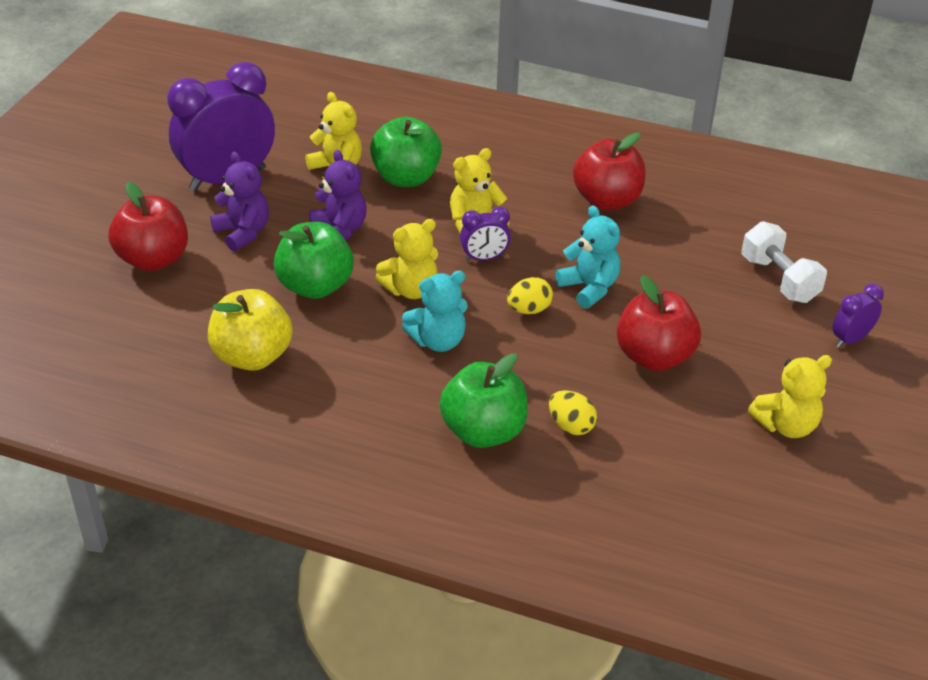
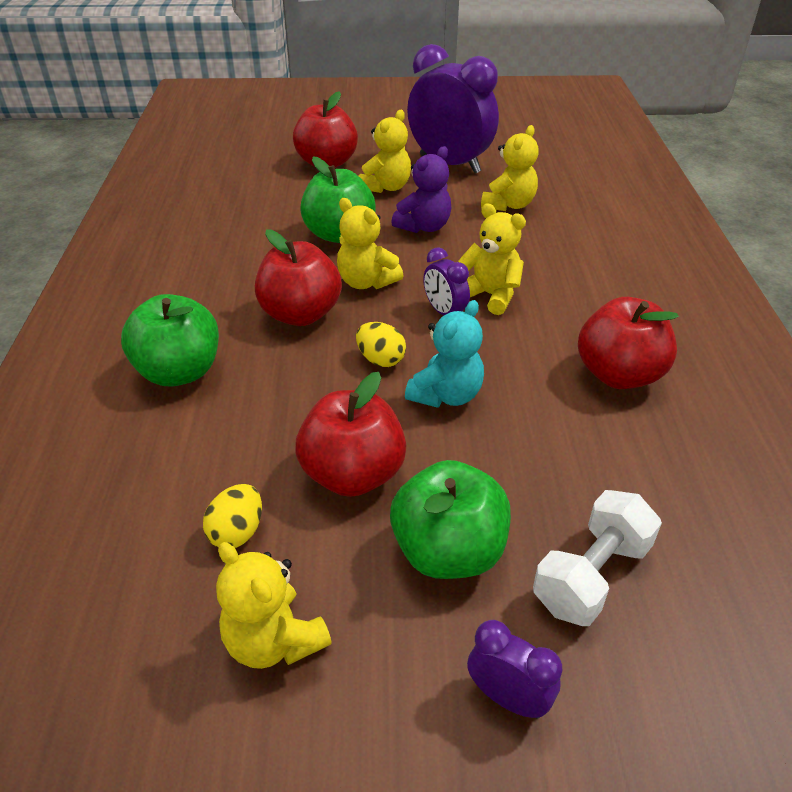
camera: 70 degrees right, 0 degrees up
(243, 232) = (386, 187): purple teddy bear -> yellow teddy bear
(252, 356) = (234, 229): yellow apple -> none
(406, 178) = (531, 240): green apple -> green apple (448, 551)
(438, 341) = (300, 314): turquoise teddy bear -> red apple
(571, 426) = (207, 430): yellow egg -> yellow egg (237, 532)

